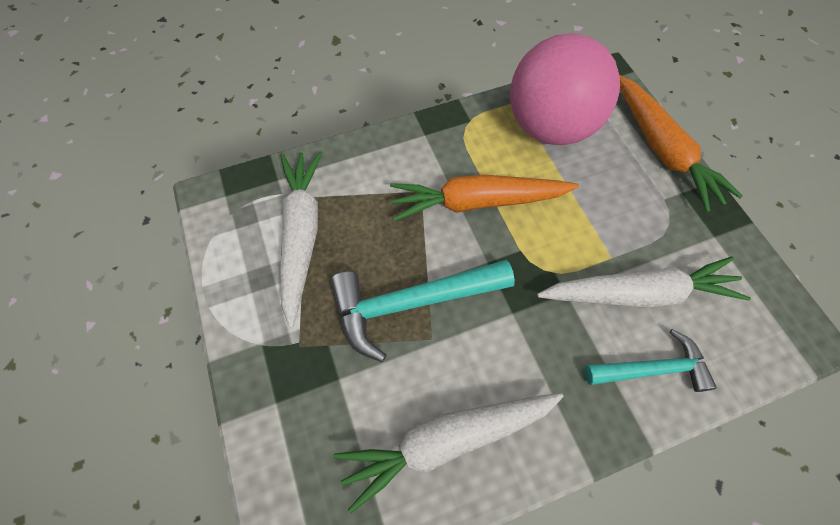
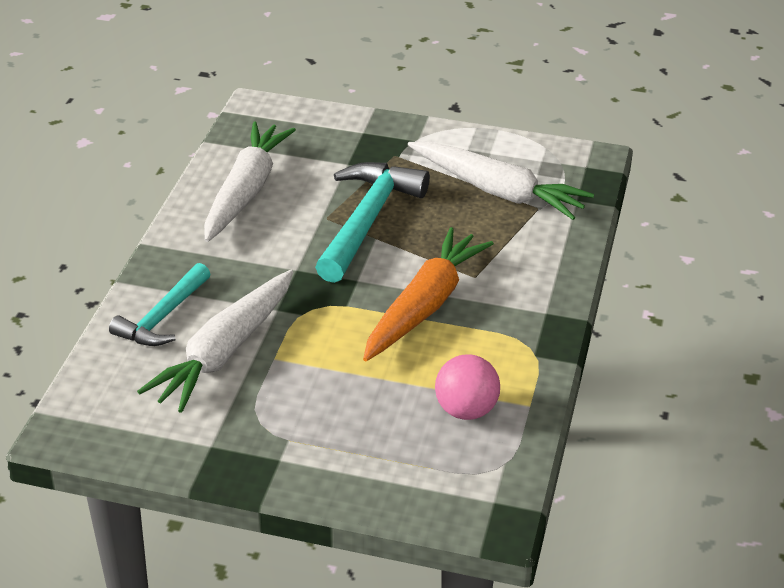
camera: 125 degrees right, 25 degrees down
(549, 127) = (466, 410): pink ball -> pink ball, size x0.48
(662, 150) = (344, 483): orange carrot -> none

